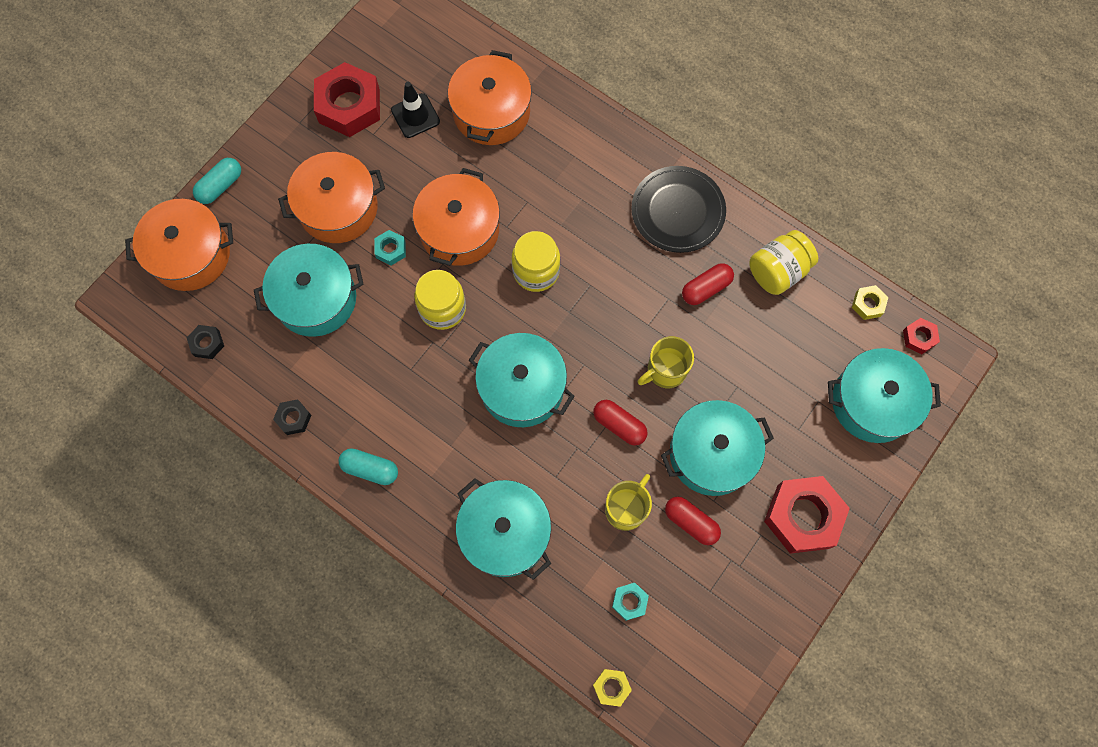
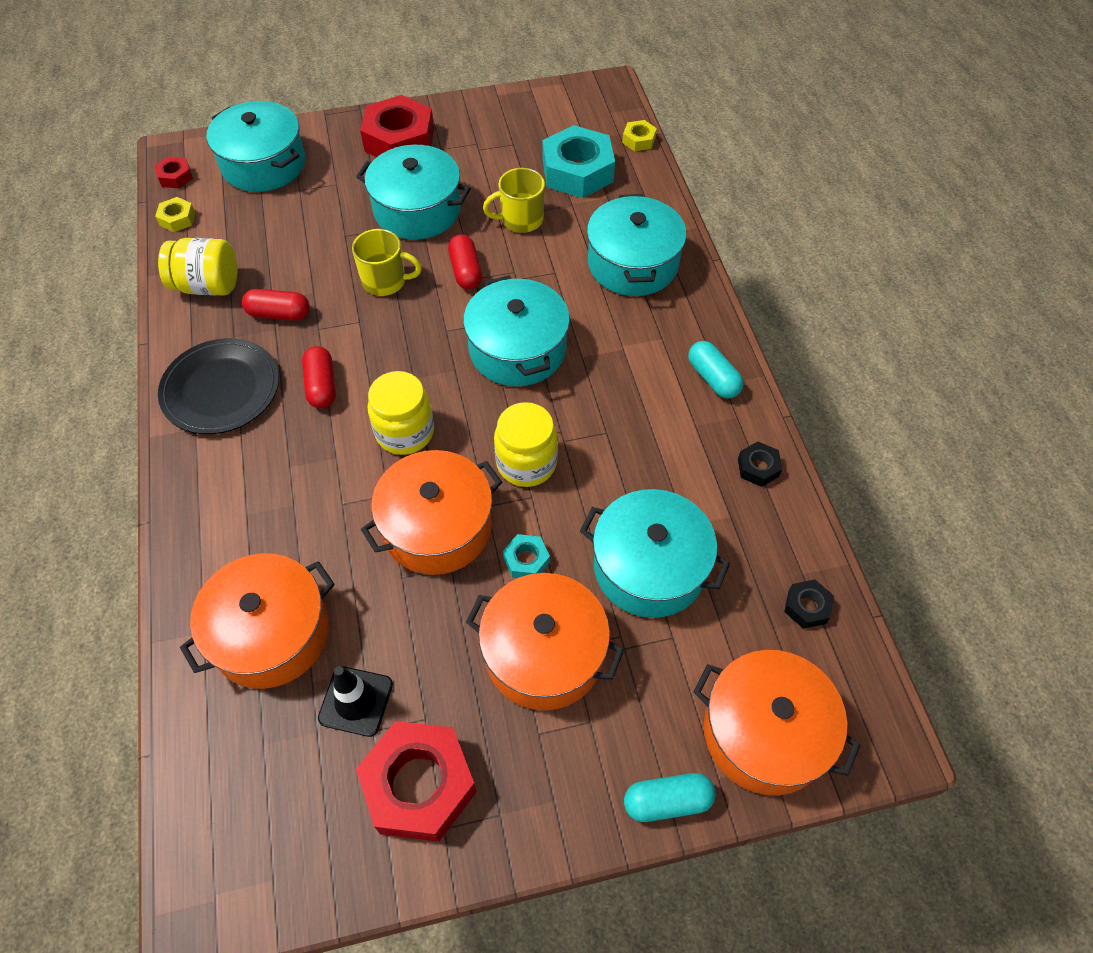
camera: 140 degrees left, 15 degrees down
(629, 602) = (577, 171): turquoise nut -> turquoise nut, size x2.17
(691, 522) = (482, 184): red capsule -> red capsule (322, 386)

